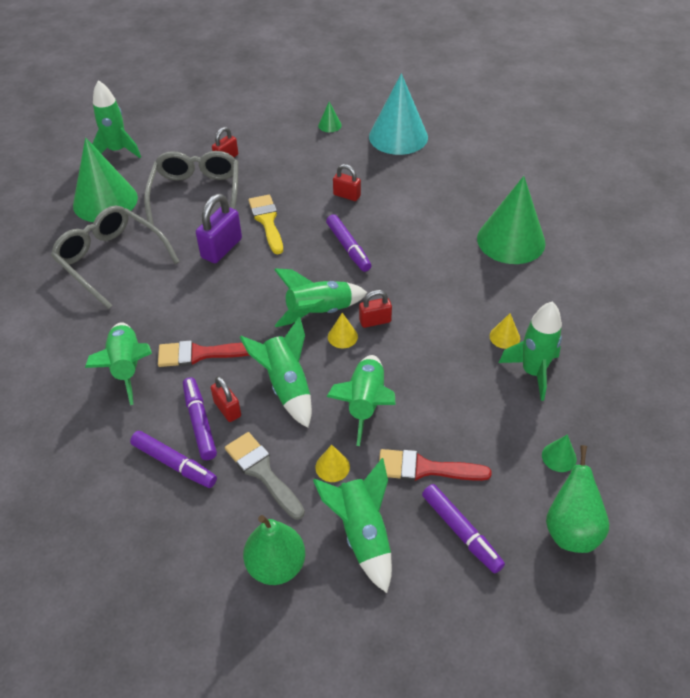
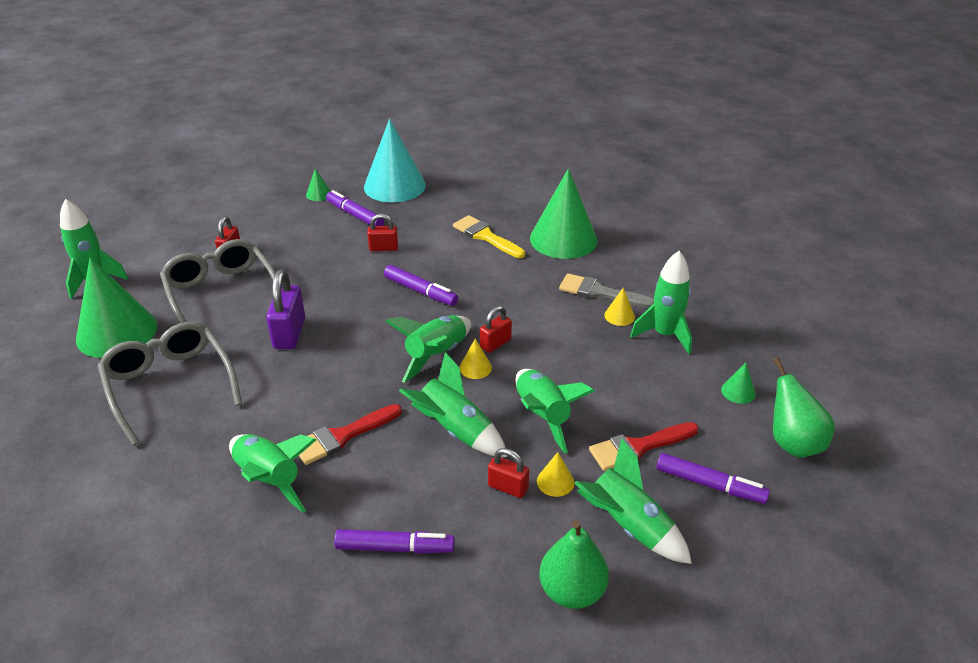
camera: 30 degrees left, 10 degrees down
(112, 261) = (170, 386): grey glasses -> grey glasses turned 45 degrees clockwise
(199, 422) = (391, 498): purple marker -> purple marker (355, 215)
(227, 409) = (411, 474): red padlock -> red padlock (508, 487)
(262, 472) = (492, 515): grey brush -> grey brush (600, 292)
(267, 221) = (319, 294): yellow brush -> yellow brush (486, 236)

